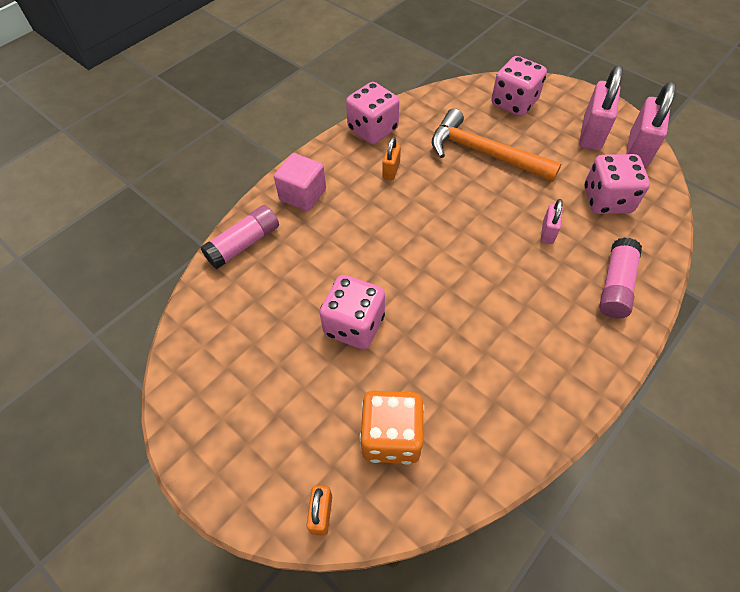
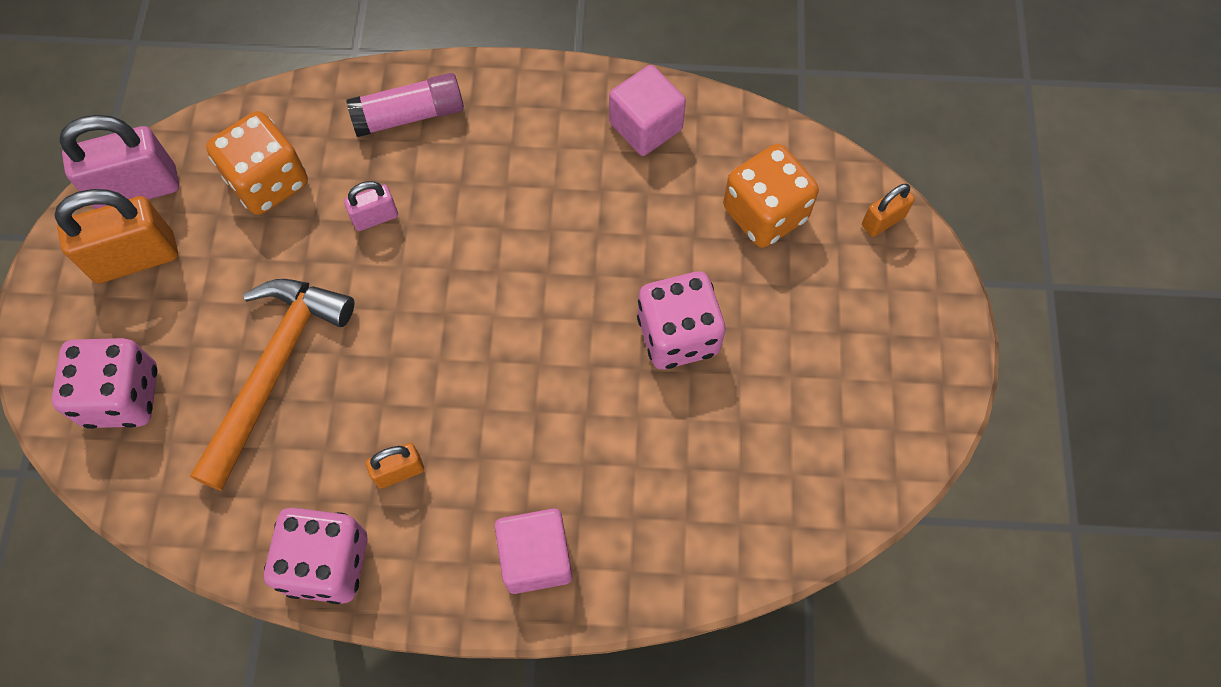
camera: 130 degrees left, 10 degrees up
(244, 244) = (678, 561): pink glue stick -> none
(484, 153) = (274, 370): orange hammer -> orange hammer turned 150 degrees counterclockwise
(516, 413) = (645, 126): none -> pink cube
(591, 134) = (135, 258): pink padlock -> orange padlock
(607, 200) = (268, 181): pink dice -> orange dice

